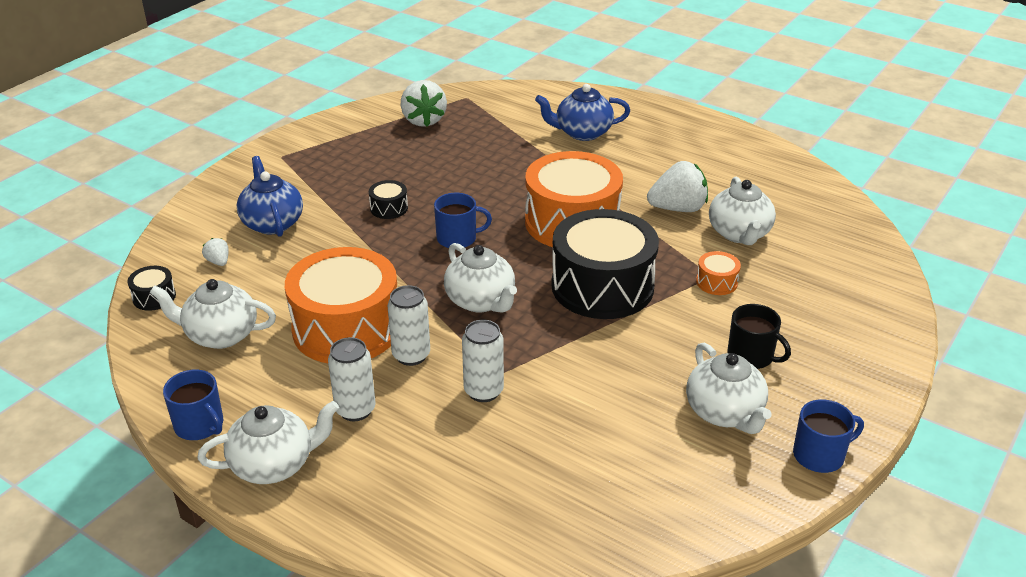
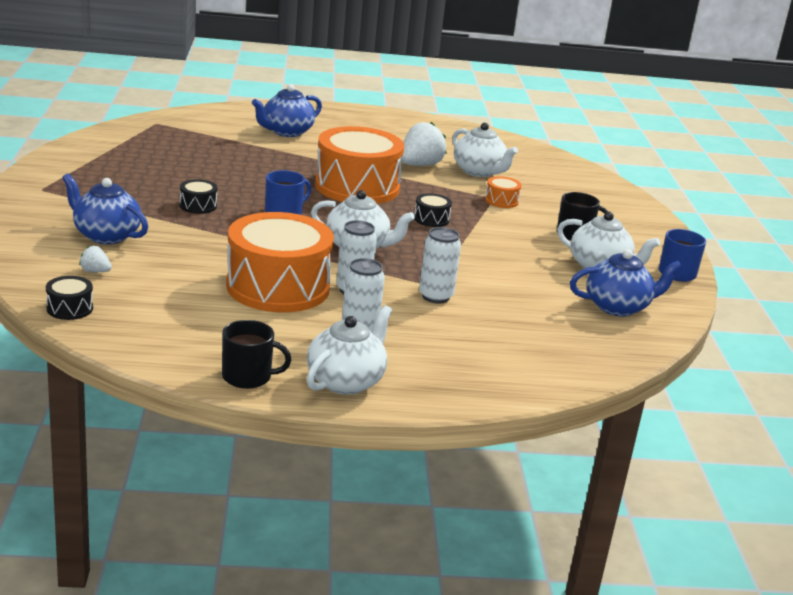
camera: 40 degrees left, 10 degrees down
(200, 425) = (248, 377): blue mug -> black mug
(220, 335) = (175, 317): white teapot -> none
(423, 120) = (141, 144): white strawberry -> none
(602, 286) = (431, 219): black drum -> black drum, size x0.40
(676, 478) = (618, 307): none -> blue teapot

